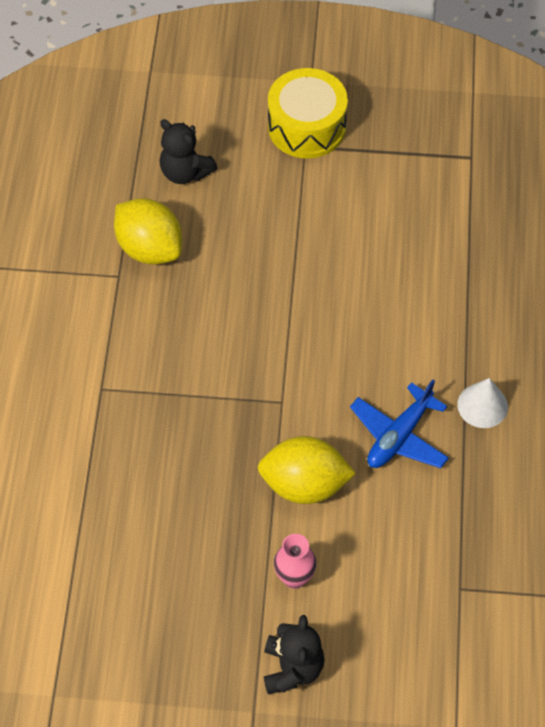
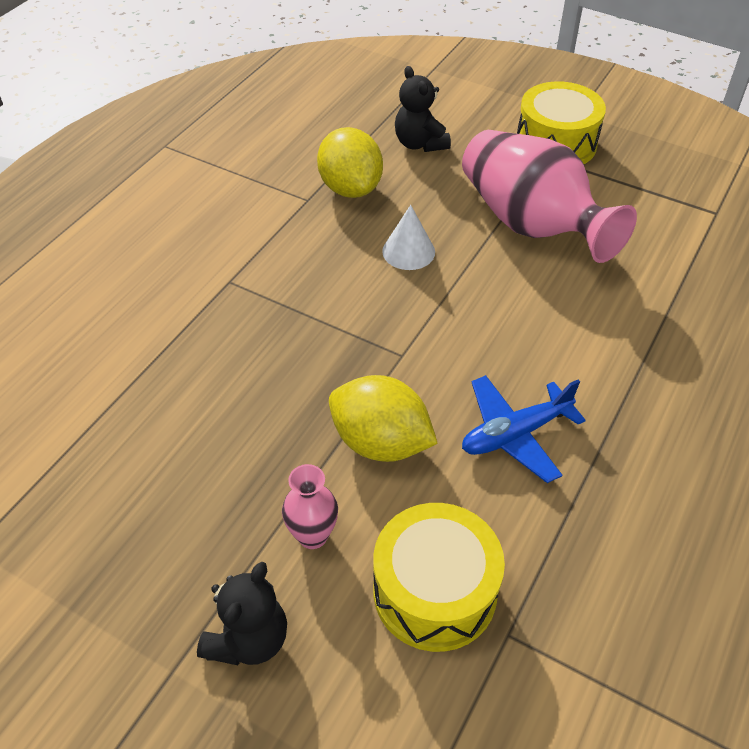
camera: 25 degrees right, 10 degrees down
(325, 229) = (531, 224): none -> pink vase
(398, 580) = (434, 592): none -> yellow drum
(482, 405) = (630, 439): white cone -> white cone (408, 251)

